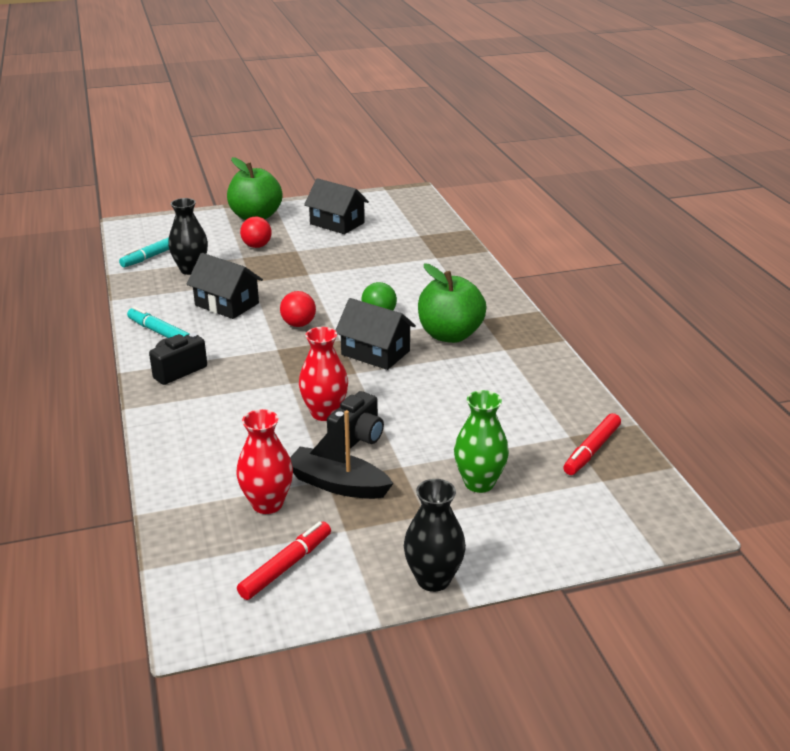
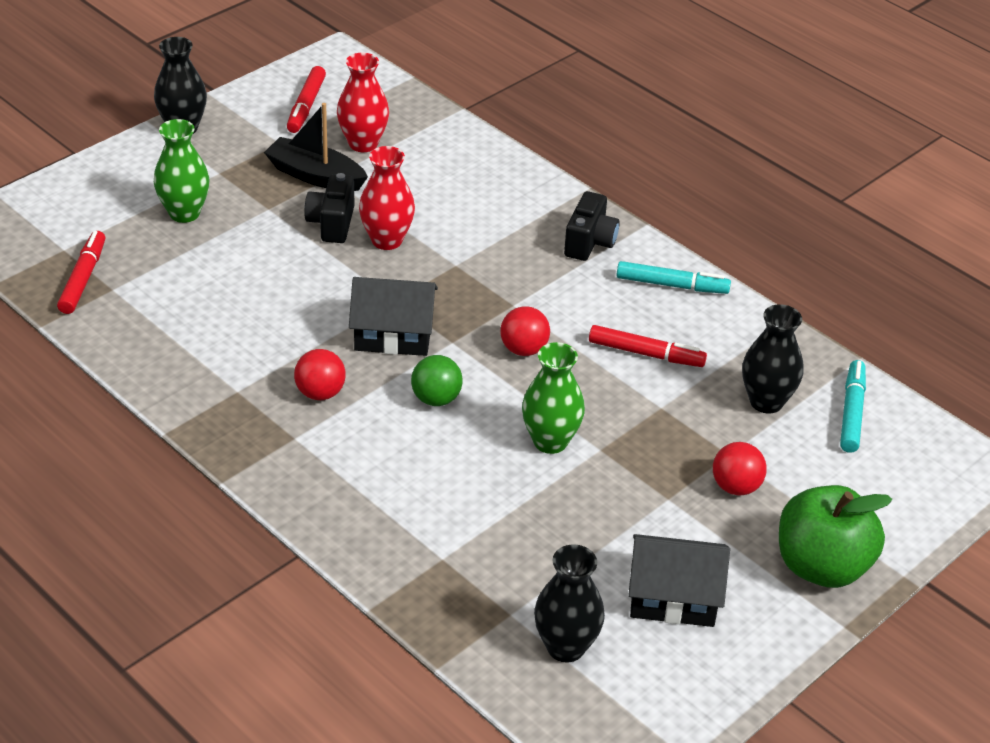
camera: 150 degrees right, 10 degrees up
(227, 304) = (646, 354): black house -> red marker
(332, 283) = (550, 441): none -> green vase
(338, 484) = (315, 176): black boat -> black boat turned 150 degrees counterclockwise
(404, 222) = (565, 647): none -> black vase
(450, 335) = (320, 393): green apple -> red ball

